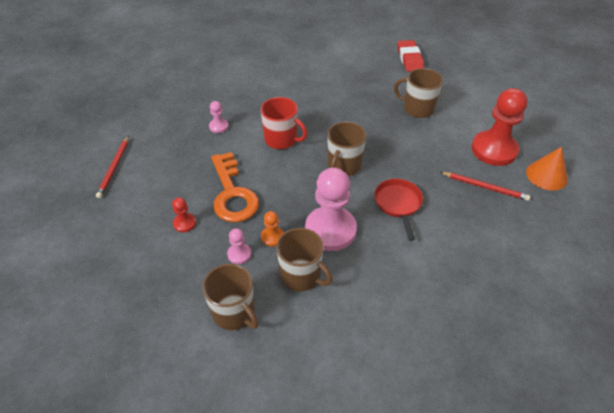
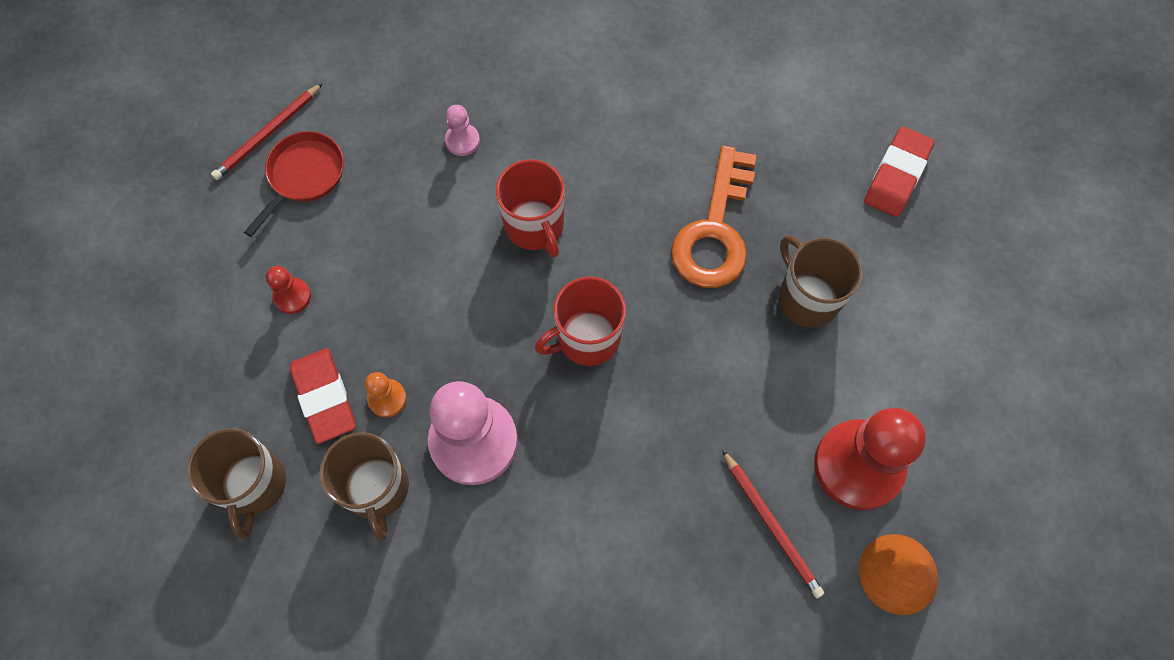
camera: 35 degrees right, 20 degrees up
(232, 193) = (390, 285): orange key -> orange key (715, 230)
(239, 254) = (324, 397): pink pawn -> red eraser
(344, 166) = (587, 338): brown mug -> red mug
(398, 204) = (608, 464): red pan -> red pan (303, 176)

